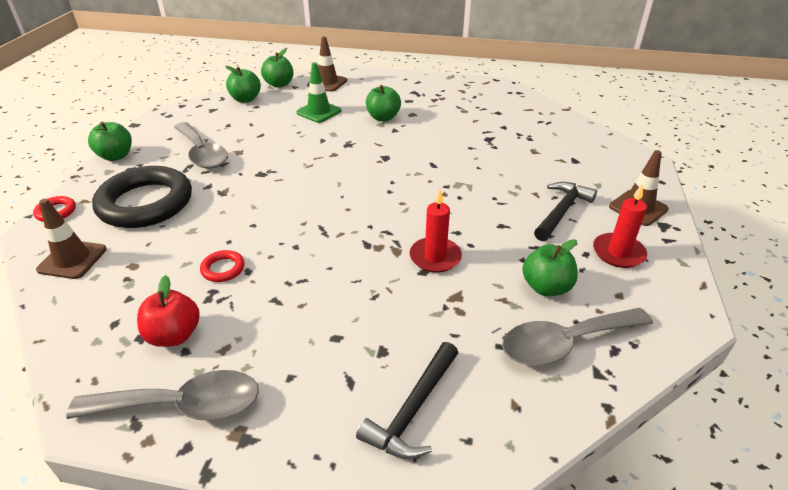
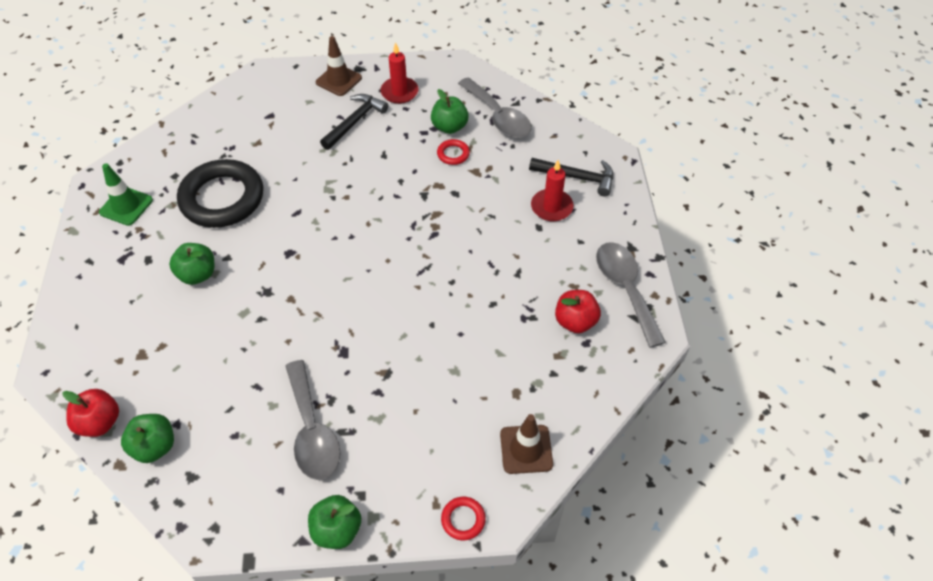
camera: 105 degrees left, 15 degrees up
(146, 203) = (424, 436): black ring -> black ring (222, 198)
(202, 153) = (312, 431): grey spoon -> grey spoon turned 120 degrees clockwise
(223, 269) = (496, 322): red ring -> red ring (453, 154)
(279, 84) = (100, 422): green apple -> red apple
(319, 112) = (187, 344): green traffic cone -> green traffic cone (126, 206)
(327, 83) = (93, 362): brown traffic cone -> none
(435, 257) = (436, 189): red candle -> red candle (551, 207)
(561, 211) = (355, 122): black hammer -> black hammer turned 105 degrees clockwise

